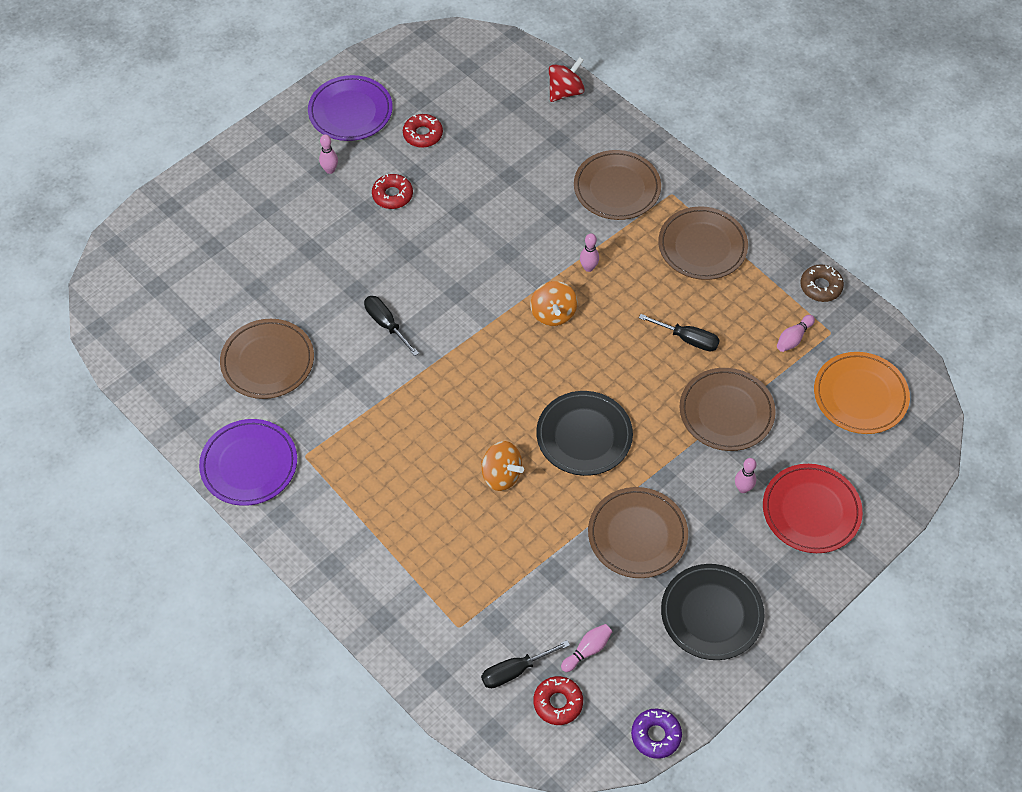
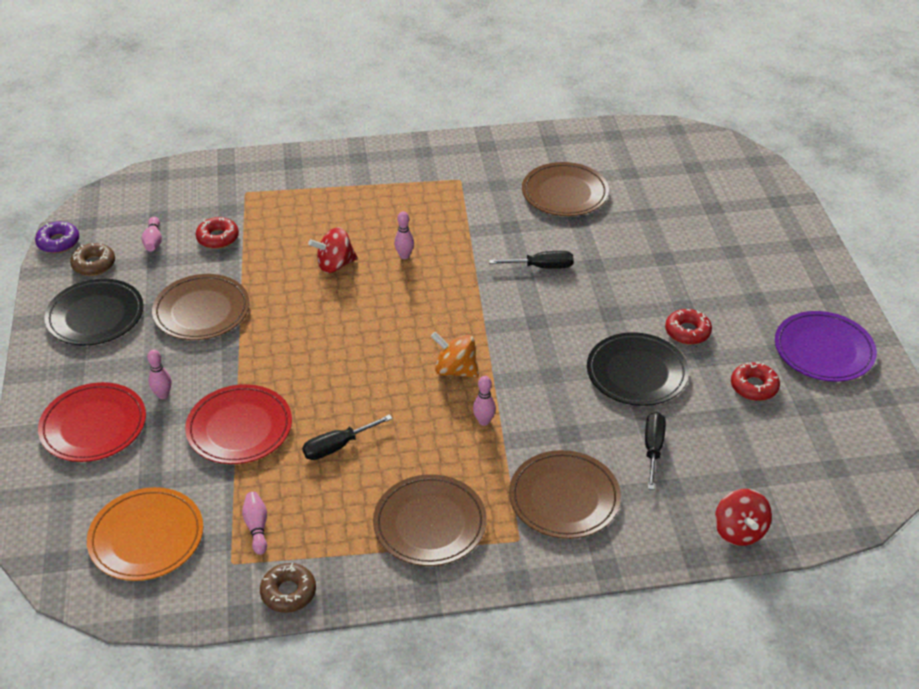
camera: 125 degrees right, 15 degrees down
(249, 464) = (479, 153): purple plate -> none
(330, 170) = (752, 306): pink bowling pin -> pink bowling pin (404, 256)
(501, 475) = (335, 265): orange spinning top -> red spinning top
(515, 671) = (184, 202): black screwdriver -> black screwdriver (653, 449)
(558, 703) = (138, 210): red donut -> red donut (218, 238)
(584, 436) = (317, 327): black plate -> black plate (636, 373)
(657, 674) = (94, 264): none -> brown donut
(726, 412) = (239, 428): brown plate -> red plate

